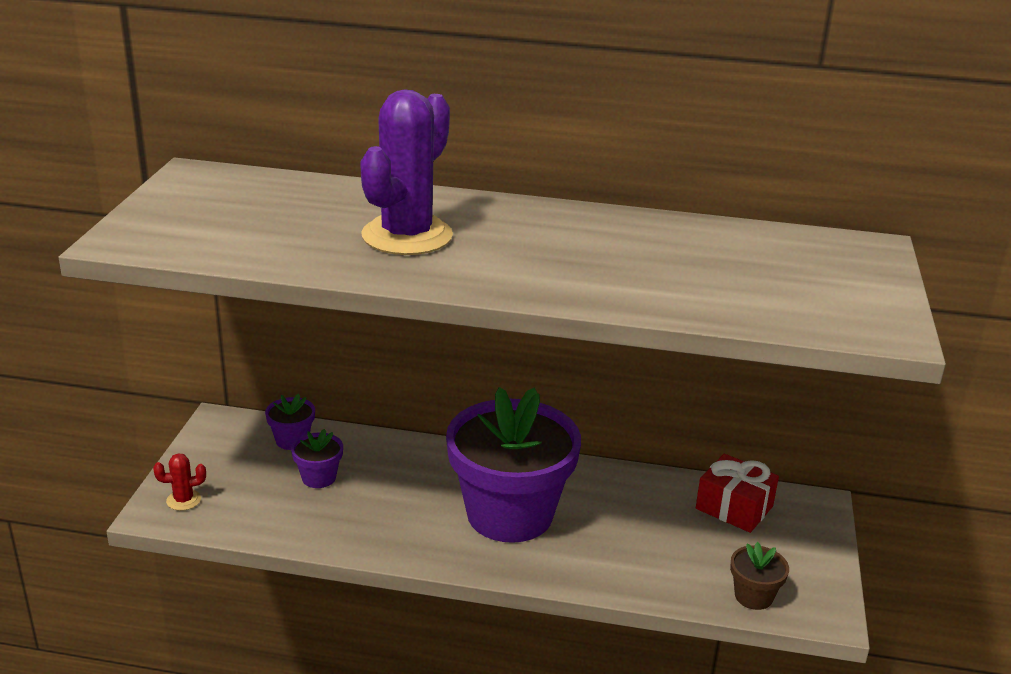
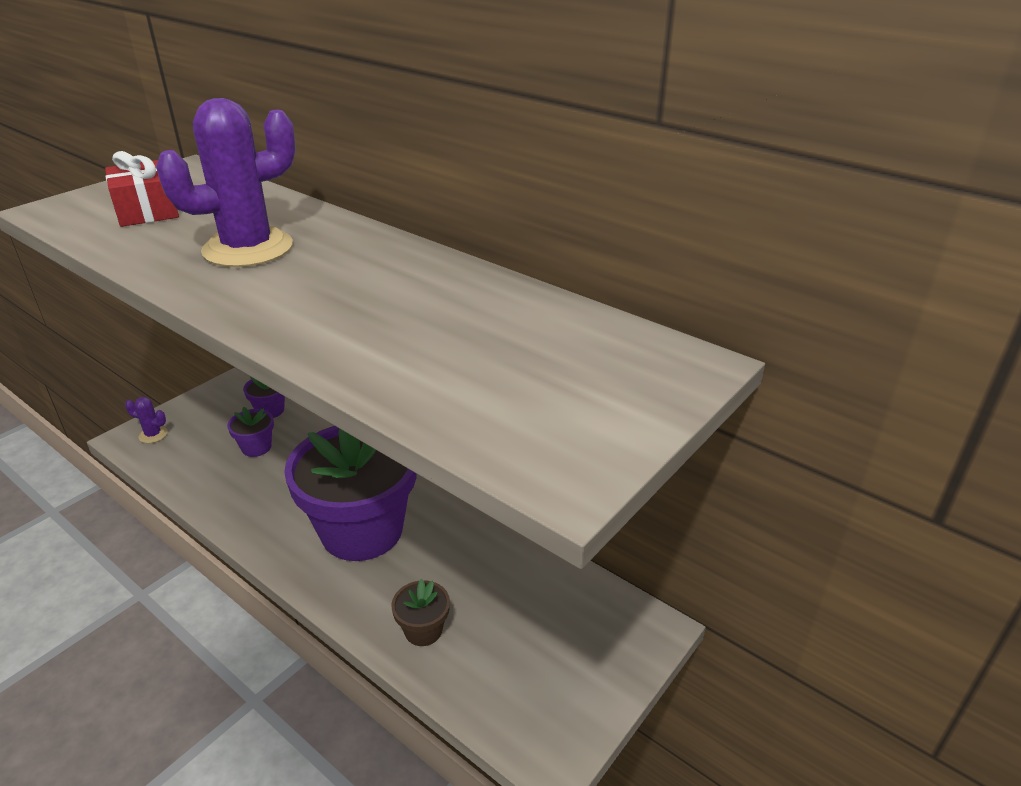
camera: 30 degrees right, 5 degrees up
(183, 500) = (153, 435): red cactus -> purple cactus
(734, 507) = (565, 599): red gift -> red gift (147, 211)
(753, 596) = (495, 703): brown flower pot -> brown flower pot (423, 630)

